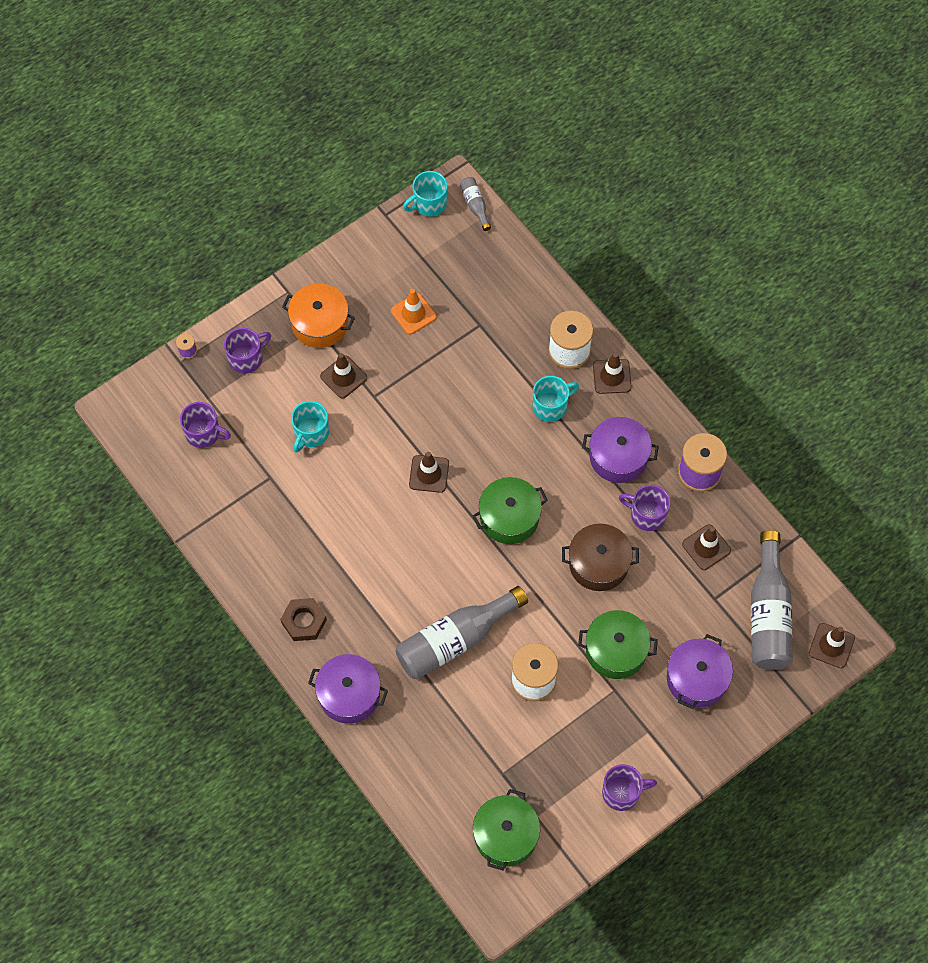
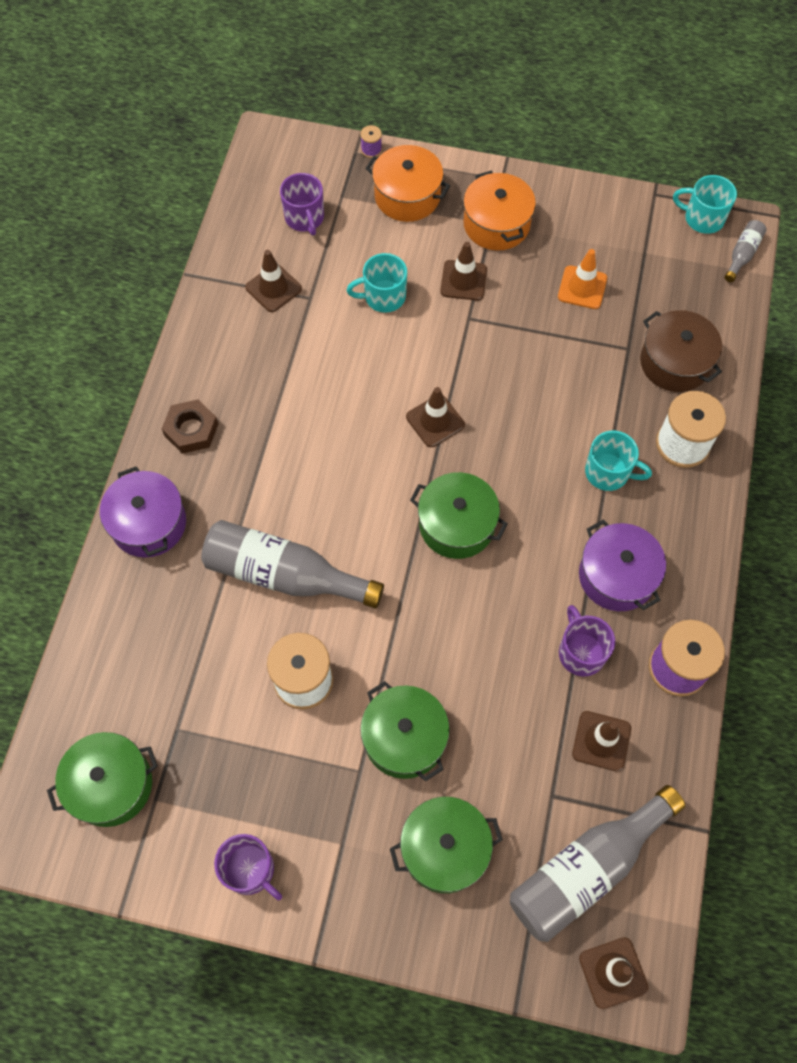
camera: 50 degrees right, 0 degrees up
(246, 358) = (407, 196): purple mug -> orange pot
(598, 564) = (484, 646): brown pot -> brown pot (675, 362)
(612, 376) = (695, 503): brown traffic cone -> brown traffic cone (273, 288)
(696, 679) = (444, 849): purple pot -> green pot

